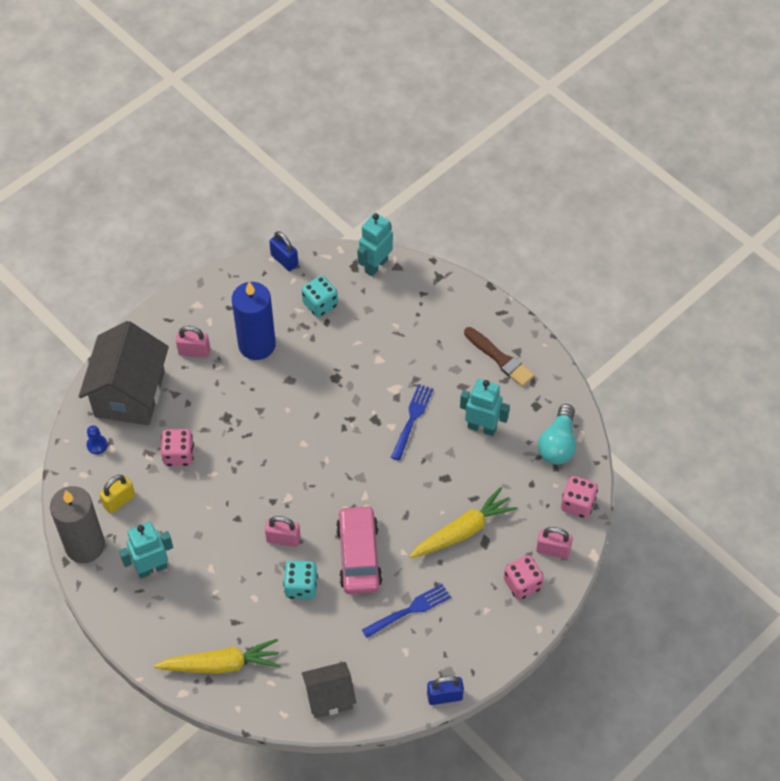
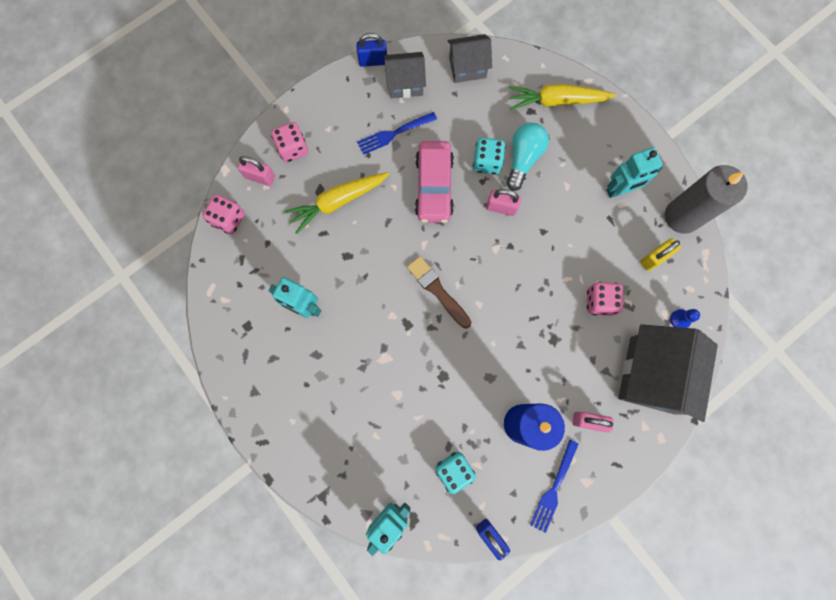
camera: 175 degrees left, 20 degrees up
(402, 670) = (405, 84): none -> grey house
(412, 420) = (371, 321): blue fork -> blue fork (554, 488)
(500, 358) = (273, 384): brown brush -> brown brush (437, 290)
(558, 444) = (234, 282): turquoise light bulb -> turquoise light bulb (523, 158)

